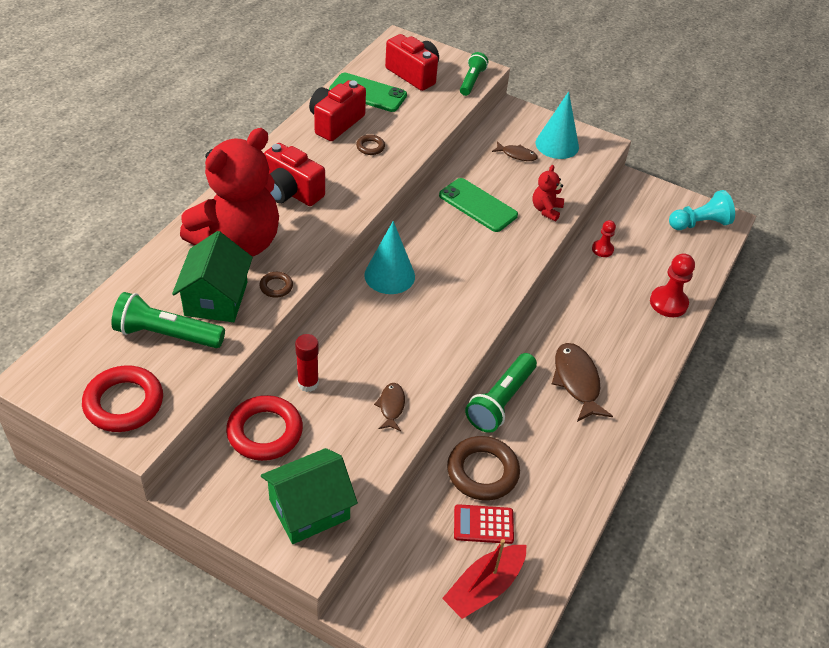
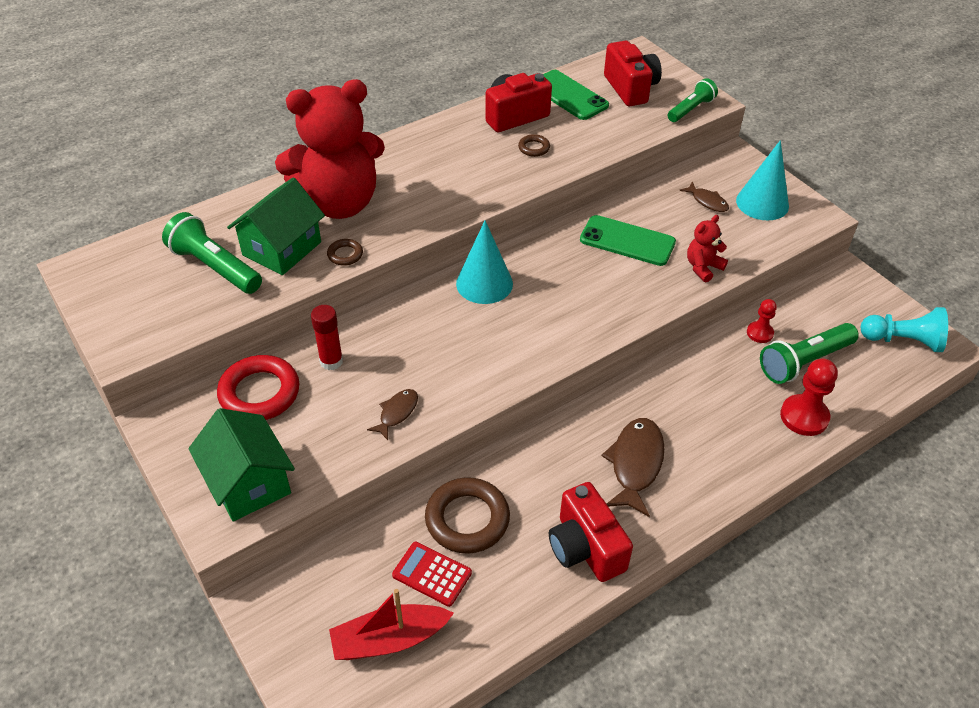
camera: 30 degrees right, 0 degrees up
(124, 403) = (134, 316): red ring -> none
(291, 192) = (423, 170): red camera -> red camera (585, 548)
(309, 509) = (248, 482): green house -> green house turned 60 degrees clockwise
(477, 205) = (627, 241): green phone -> green phone turned 45 degrees counterclockwise
(501, 401) = (535, 454): green flashlight -> green flashlight (804, 362)

